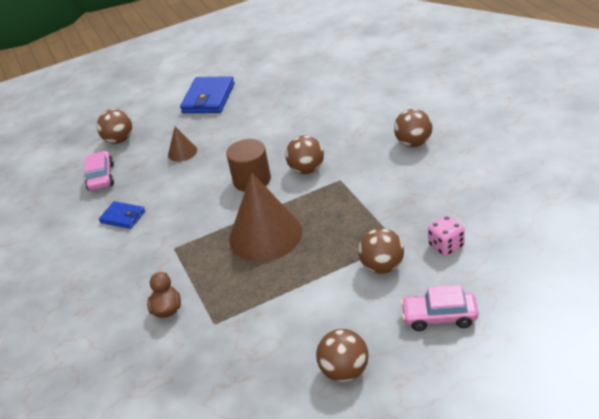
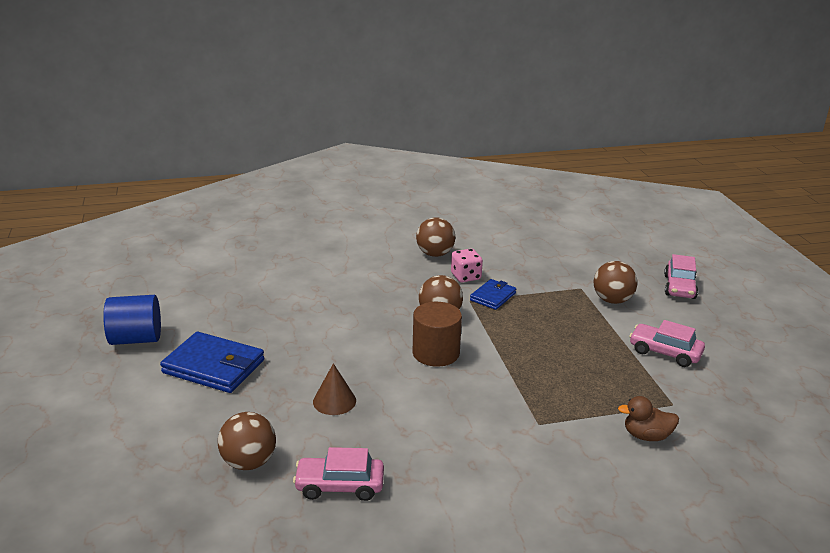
camera: 85 degrees left, 10 degrees down
(123, 217) = (454, 465): blue wallet -> blue wallet (493, 297)
(230, 63) = (136, 339): none -> blue cylinder
(265, 235) = (541, 356): brown cone -> none
(296, 313) = (665, 352): none -> pink car
(344, 371) = (738, 338): brown ball -> none
(446, 246) = (594, 268): pink dice -> pink dice (465, 277)

